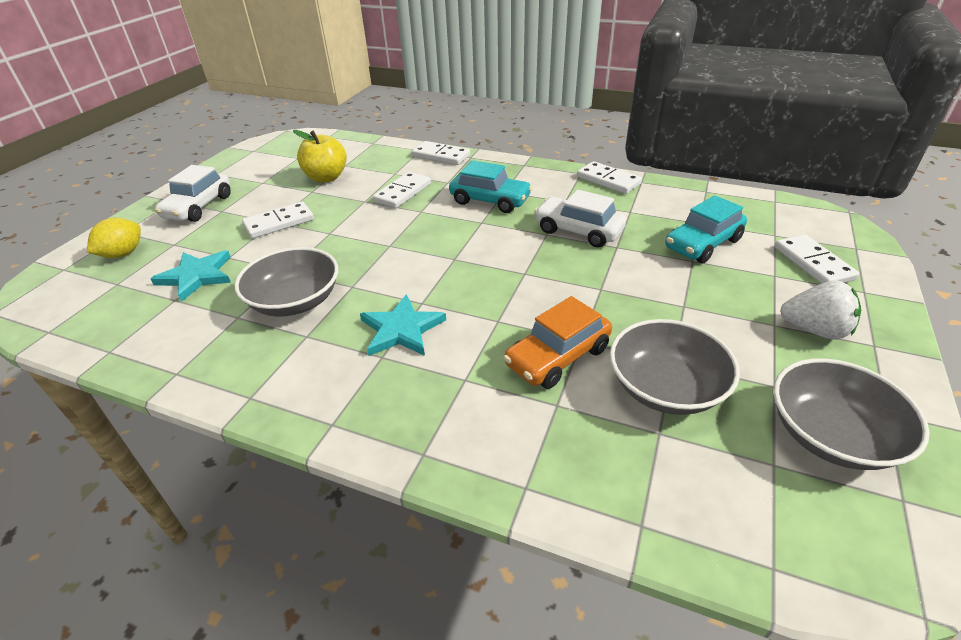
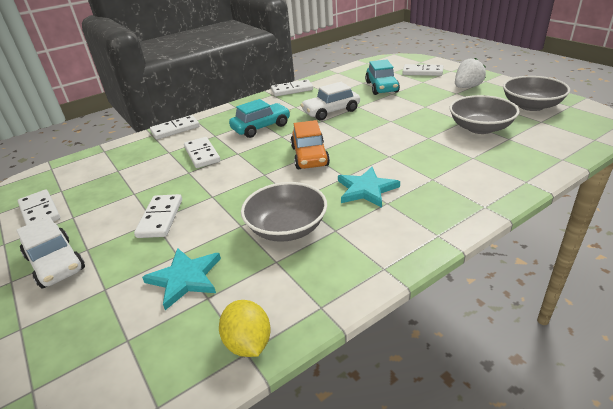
camera: 55 degrees left, 5 degrees down
(123, 254) = (71, 330): yellow lemon -> yellow lemon (248, 343)
(262, 165) = (40, 212): none -> white domino
(326, 178) = (123, 182): yellow apple -> none
(558, 357) = (436, 147): orange car -> orange car (310, 156)

